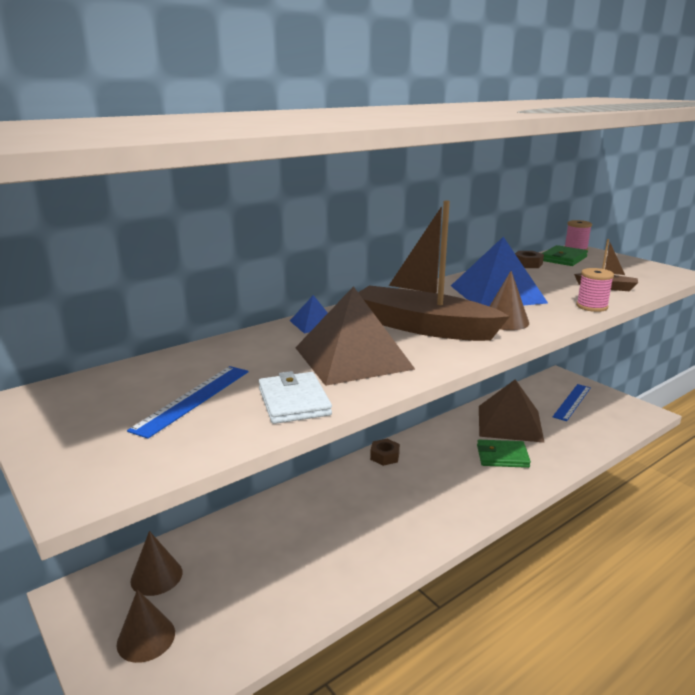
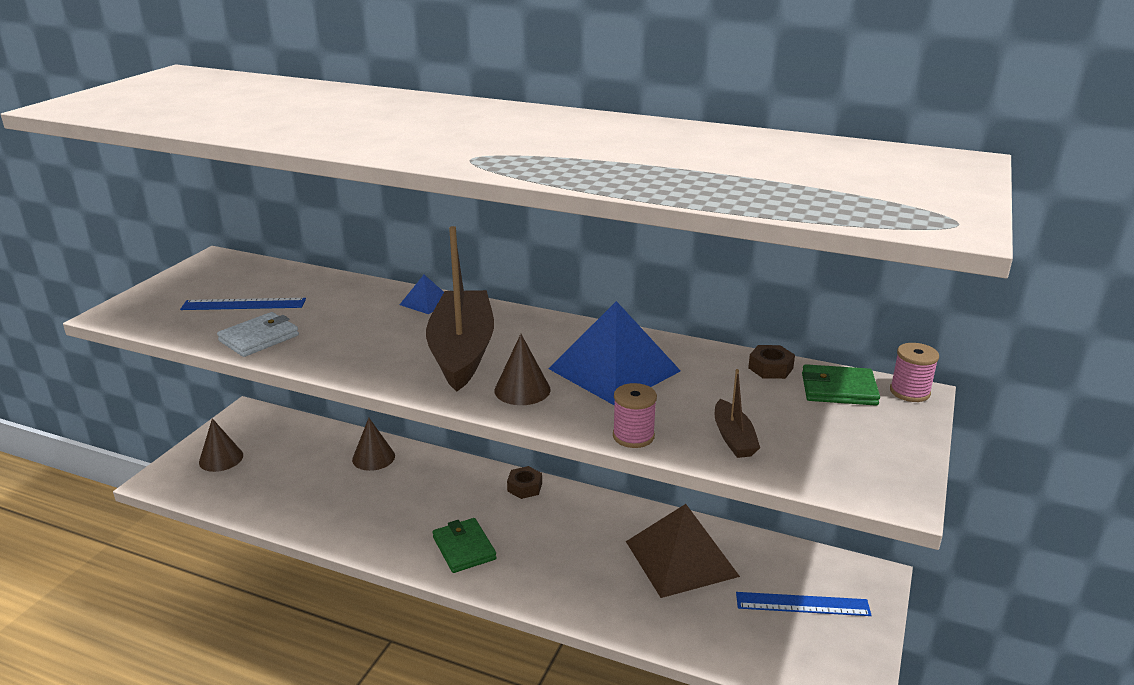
camera: 60 degrees right, 5 degrees up
(156, 576) = (281, 436): brown cone -> brown cone (373, 457)
(353, 358) = (359, 338): brown pyramid -> none
(502, 456) = (595, 569): green wallet -> green wallet (464, 548)

